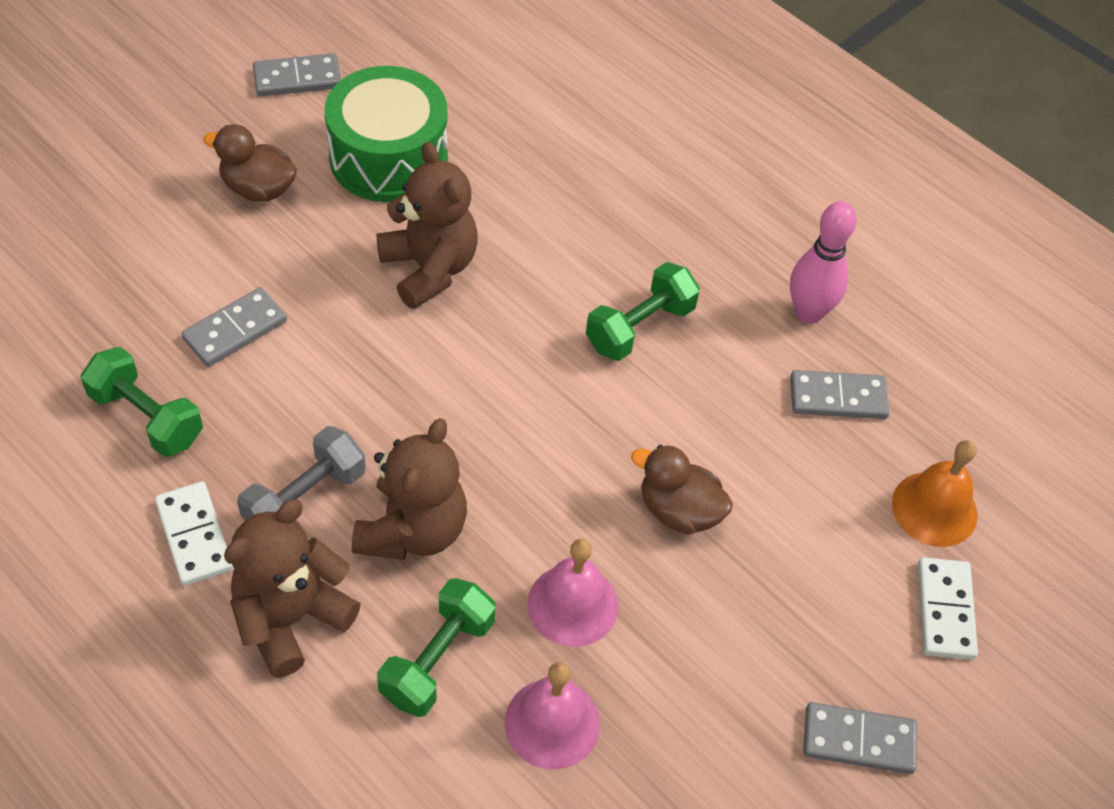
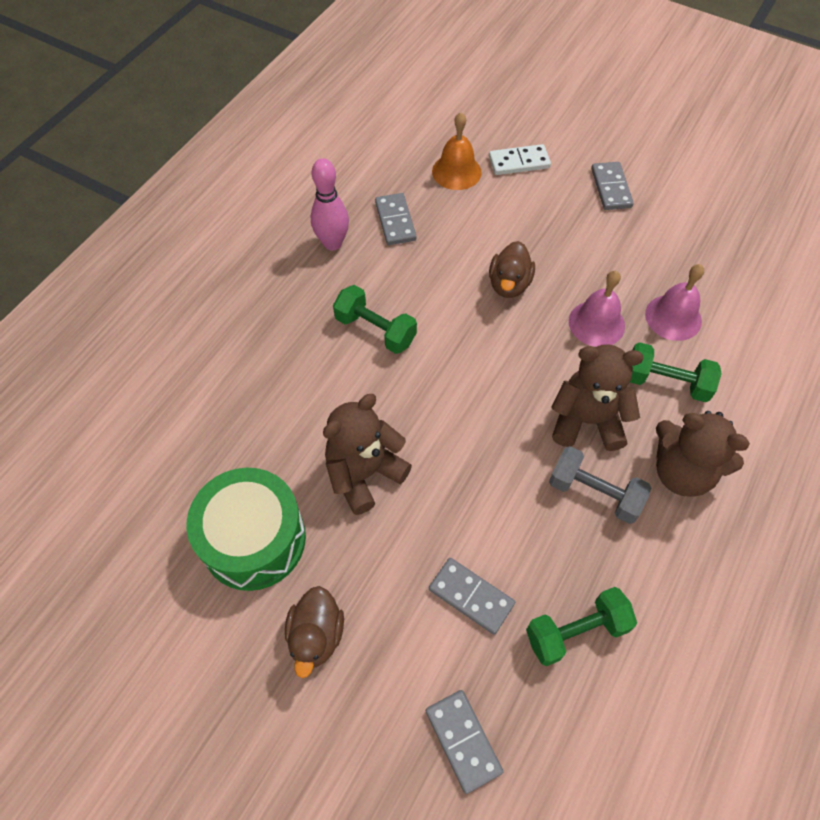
camera: 100 degrees left, 5 degrees up
(147, 417) = (576, 631): green dumbbell -> green dumbbell turned 45 degrees clockwise
(194, 535) = (654, 555): white domino -> none
(297, 78) = (170, 652): grey domino -> grey domino (463, 741)

